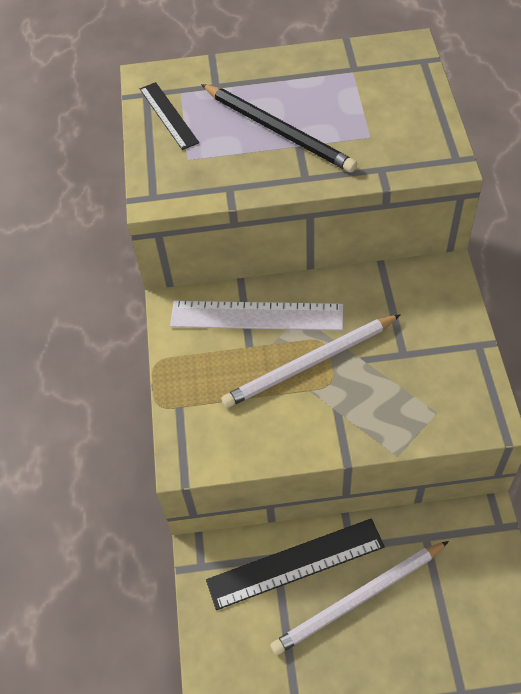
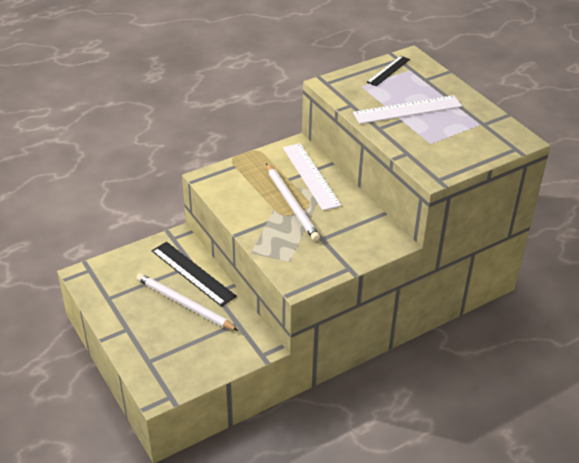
camera: 60 degrees right, 15 degrees down
(278, 131) = (407, 110): black pencil -> white ruler
(309, 363) = (291, 204): white pencil -> white pencil turned 150 degrees counterclockwise

